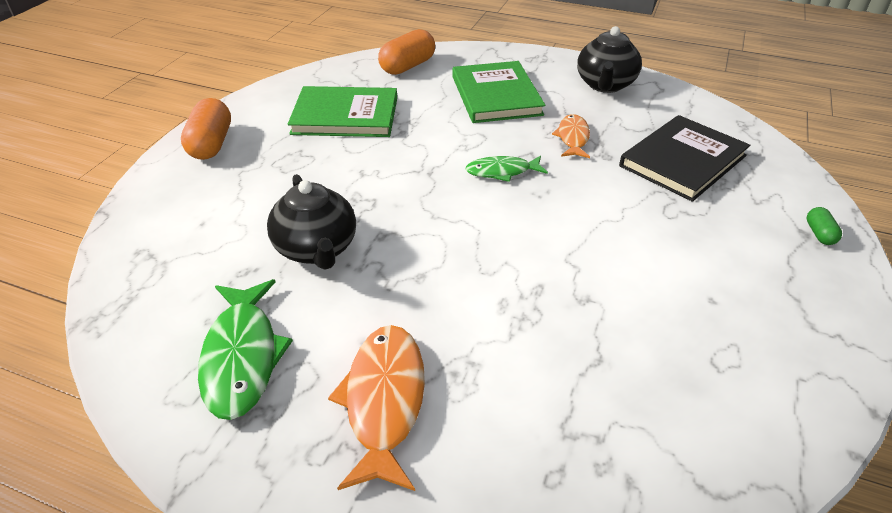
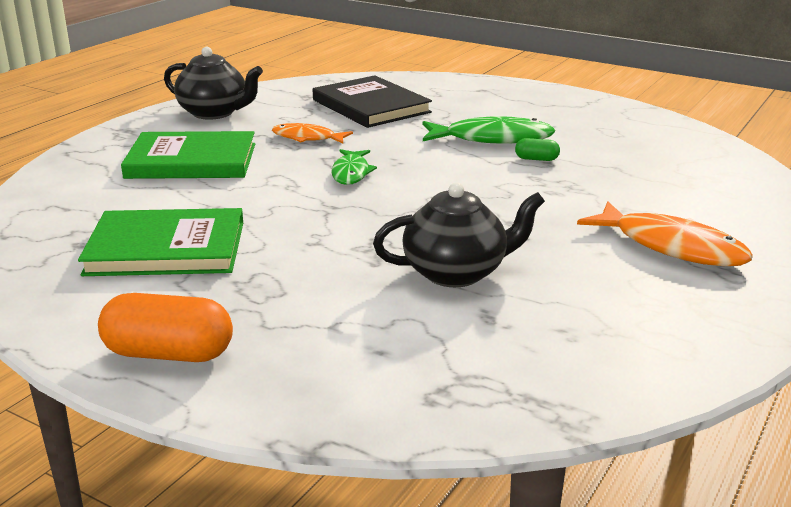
camera: 80 degrees left, 15 degrees down
(242, 357) = (625, 314): green fish -> green fish (492, 139)
(345, 116) = (166, 248): green book -> green book turned 75 degrees clockwise
(384, 401) = (671, 246): orange fish -> orange fish turned 150 degrees counterclockwise
(407, 66) = (63, 202): orange capsule -> none
(819, 234) = (484, 86): green capsule -> green capsule (536, 159)

